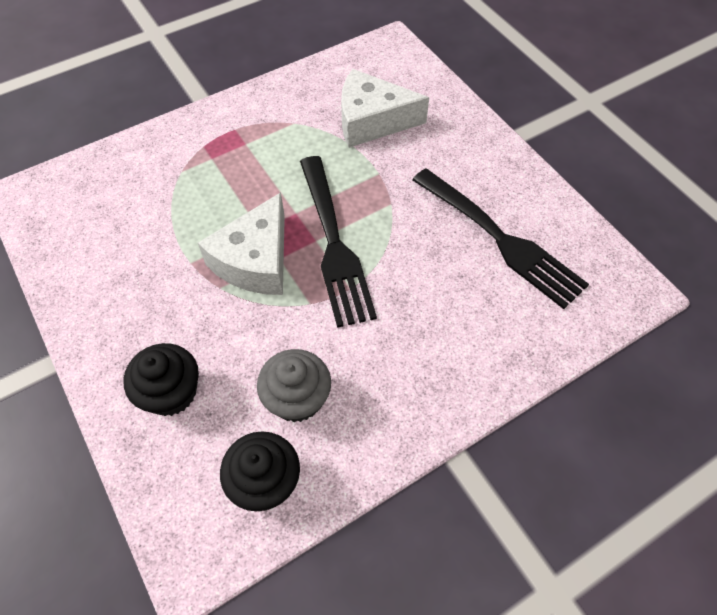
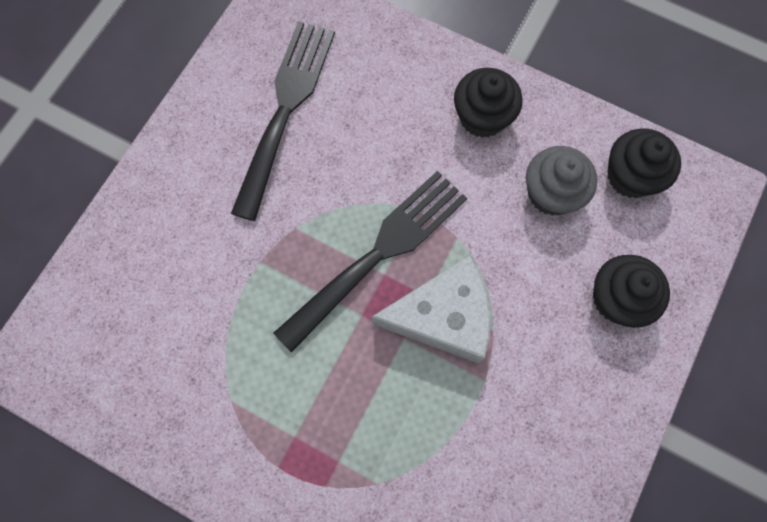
camera: 120 degrees left, 15 degrees up
(372, 121) = (182, 311): white cheese -> none
(407, 384) = (482, 117): none -> black cupcake

